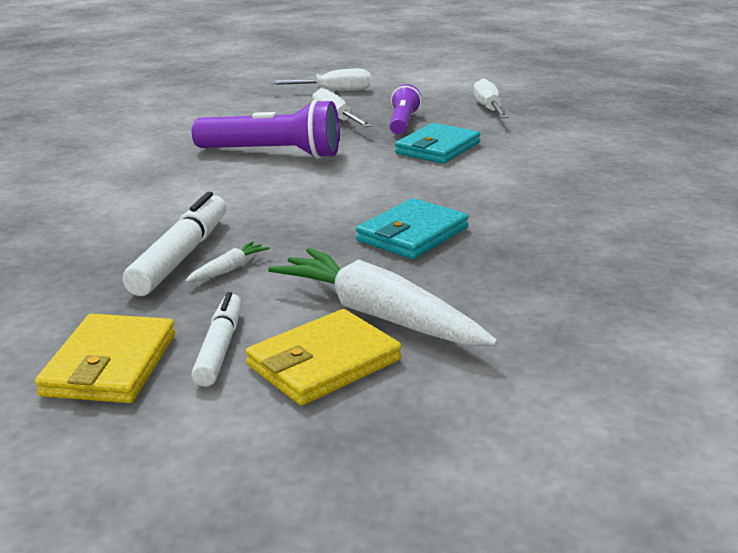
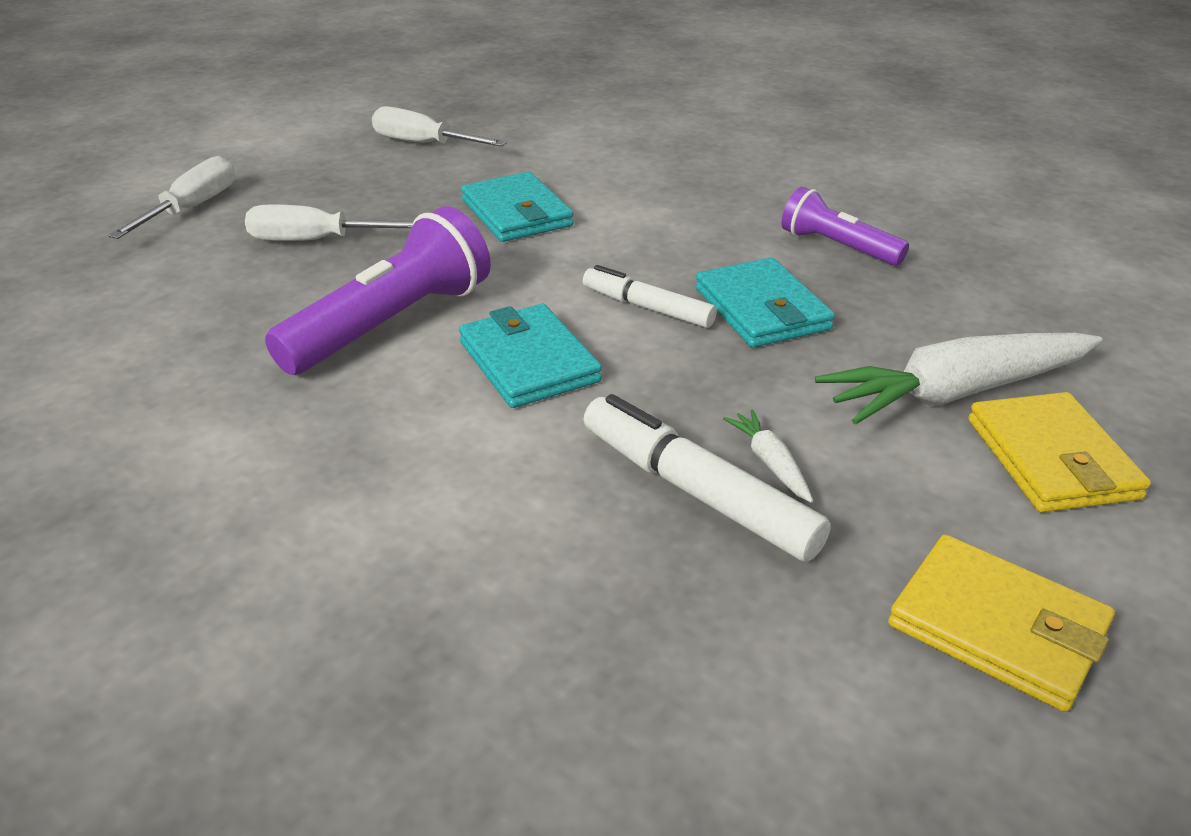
camera: 60 degrees left, 10 degrees up
(219, 348) = (988, 524): white marker -> white marker (648, 308)
(271, 190) = (528, 361): none -> turquoise wallet
(402, 123) = (397, 204): purple flashlight -> purple flashlight (837, 247)

